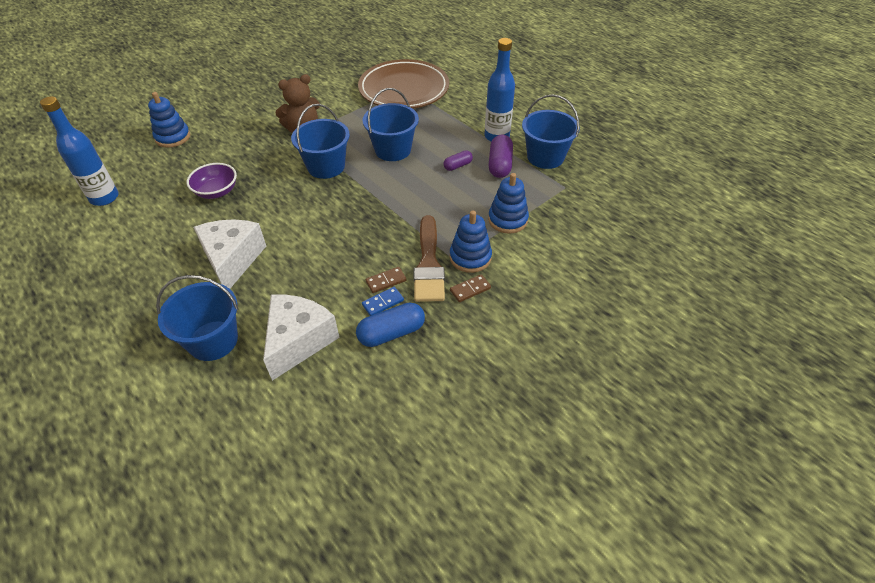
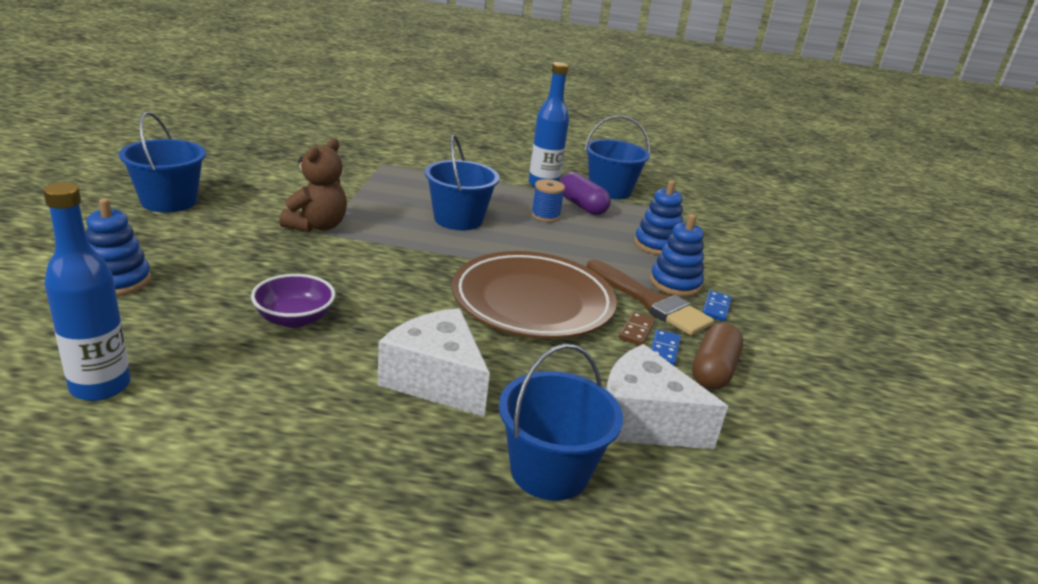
camera: 45 degrees left, 20 degrees down
(299, 341) = (643, 421): white cheese -> white cheese turned 45 degrees counterclockwise
(326, 166) = (405, 253): blue bucket -> blue bucket (169, 201)
(391, 333) = (713, 371): blue capsule -> brown capsule
(404, 89) = (385, 166): brown plate -> brown plate (532, 302)
(458, 166) = (545, 216): purple capsule -> blue spool
(470, 289) = (716, 308): brown domino -> blue domino

